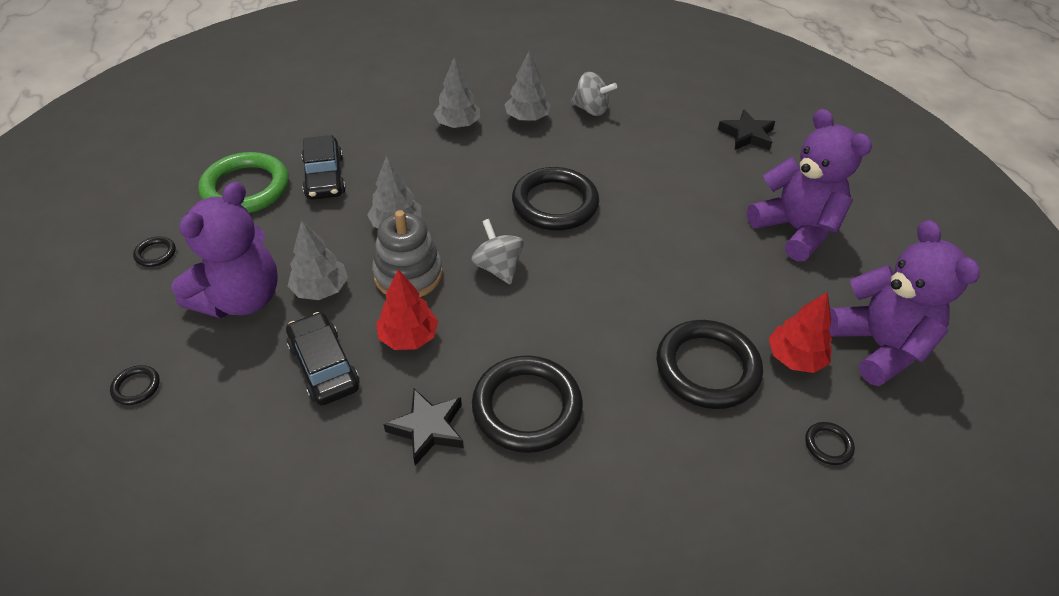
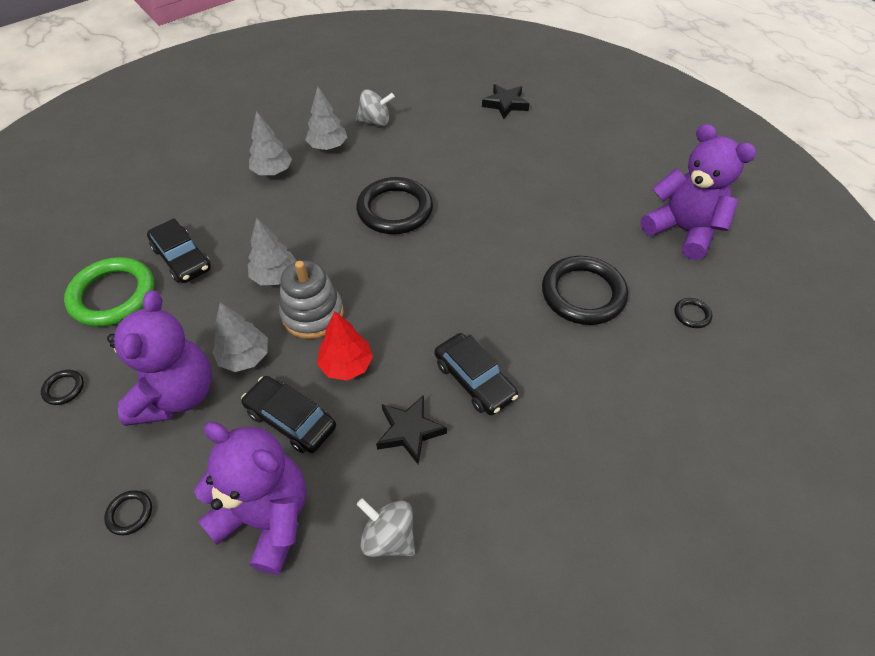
camera: 25 degrees left, 5 degrees up
(498, 267) = (382, 279): grey spinning top -> grey spinning top (388, 537)
(527, 407) = (474, 380): black ring -> black car
(794, 358) = (635, 262): red tree -> none
(795, 229) = (581, 166): purple teddy bear -> purple teddy bear (266, 518)

